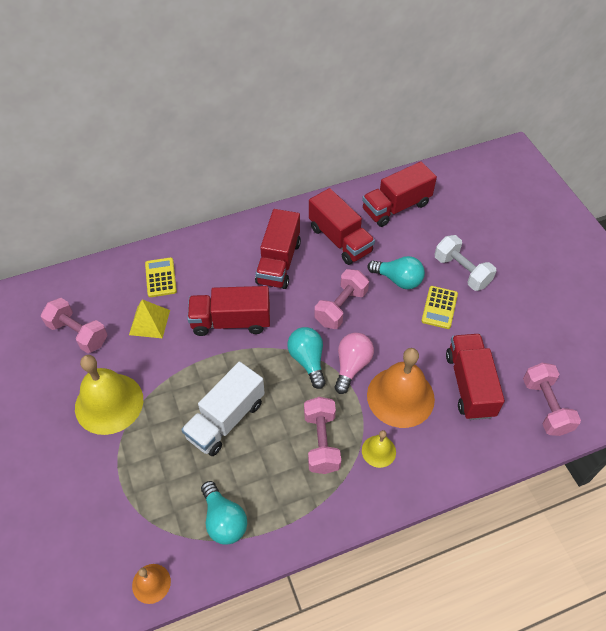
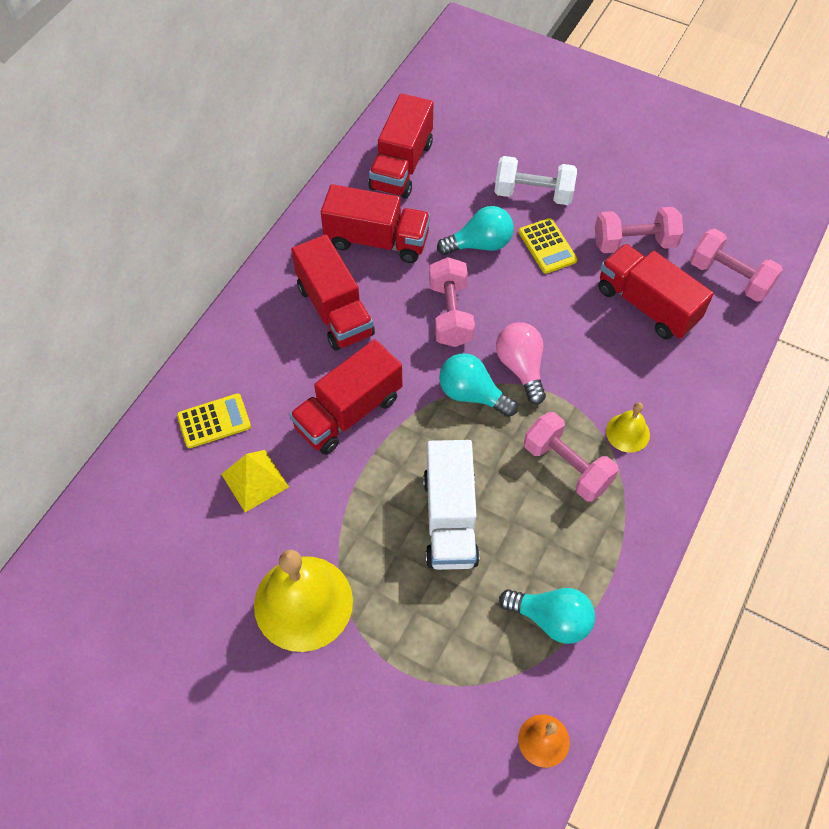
camera: 40 degrees left, 5 degrees up
(78, 334) = (181, 556): pink dumbbell -> pink dumbbell (634, 243)
(160, 277) = (214, 421): yellow calculator -> yellow calculator turned 120 degrees clockwise
(400, 397) = (596, 364): orange bell -> none

